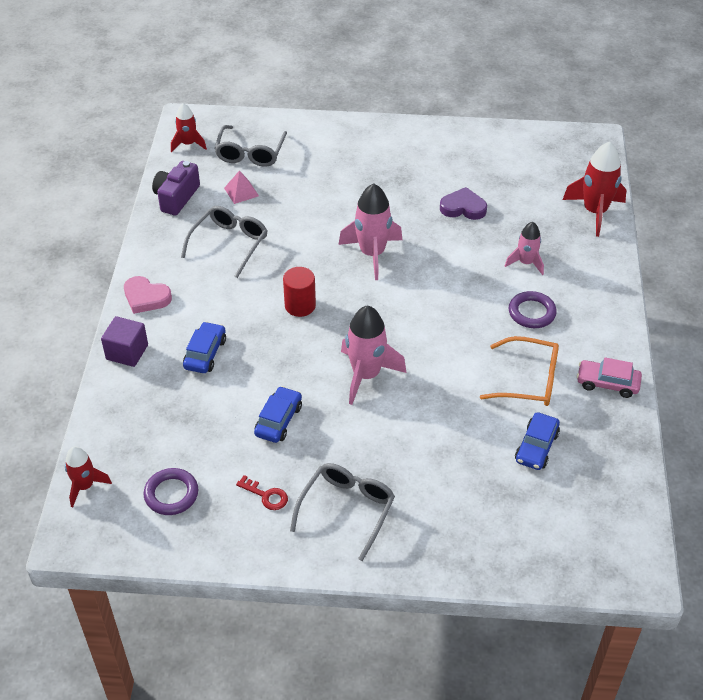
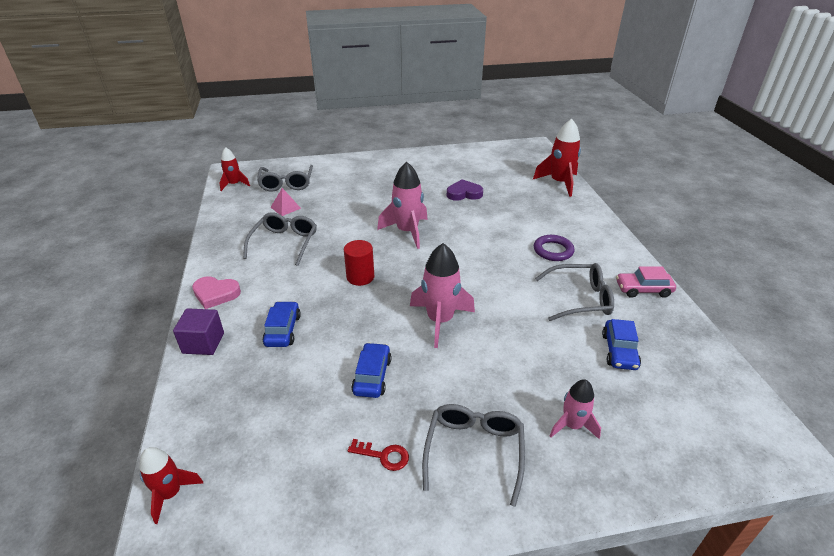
camera: 15 degrees left, 10 degrees down
(171, 494) = (276, 479): purple ring -> none
(176, 197) = (231, 219): purple camera -> none
(526, 263) = (529, 219): pink rocket -> pink rocket (572, 425)
(529, 380) = (580, 299): orange glasses -> grey glasses

